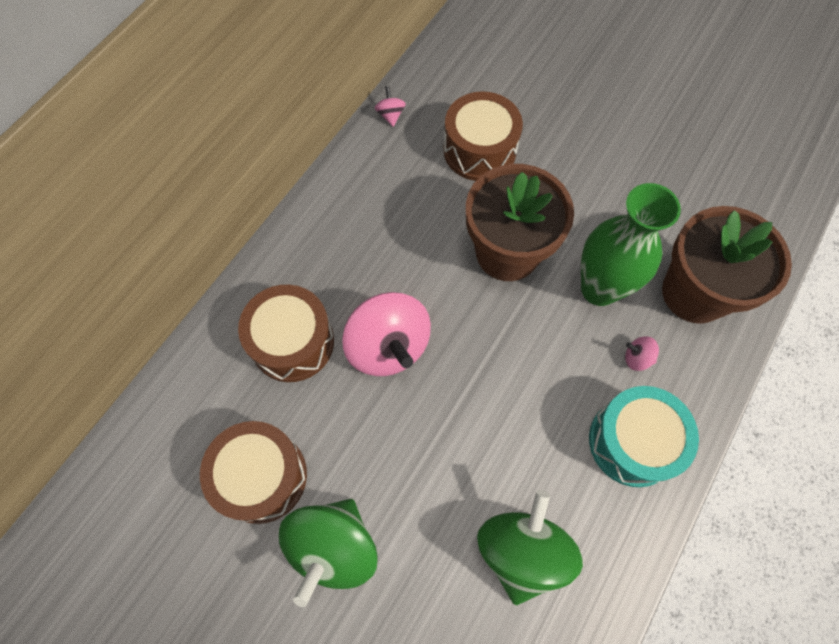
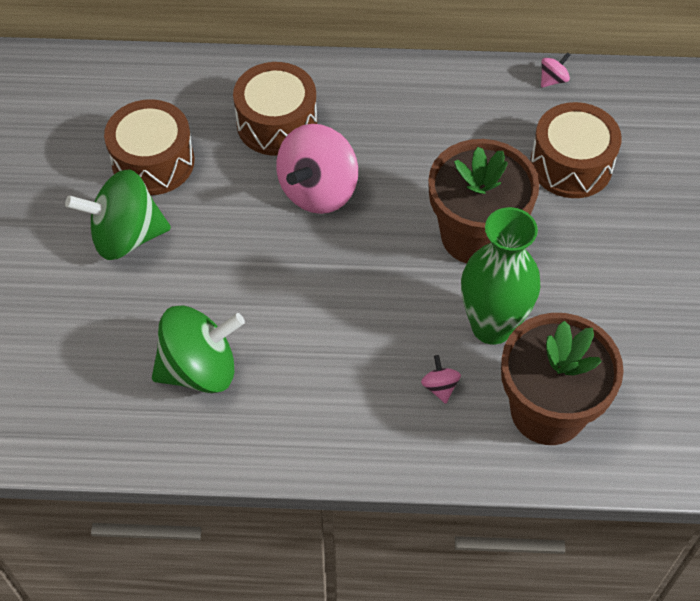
camera: 60 degrees right, 10 degrees down
(633, 442) = (352, 416): turquoise drum -> none

